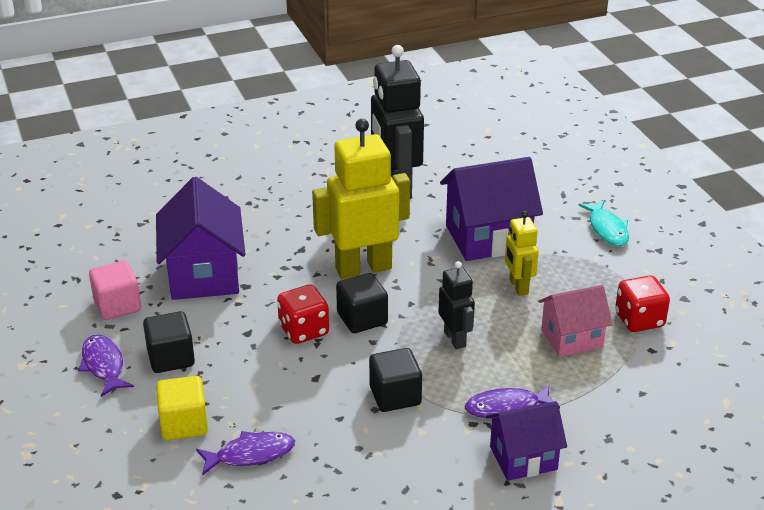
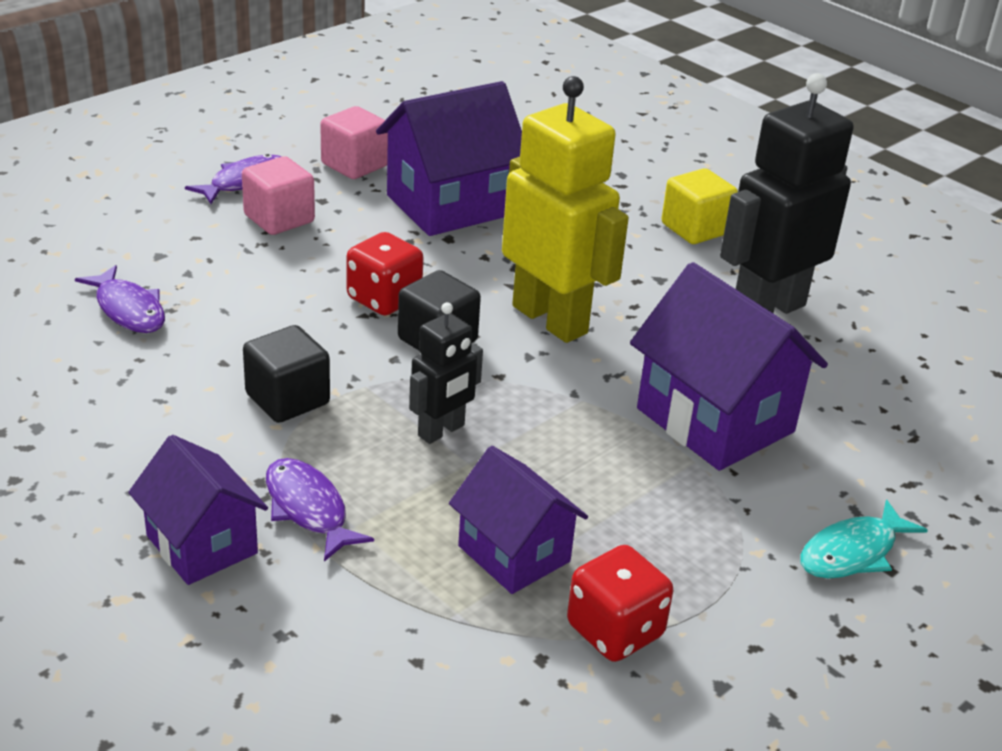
camera: 65 degrees right, 0 degrees up
(171, 358) = (279, 219): black cube -> pink cube
(184, 424) = (165, 253): yellow cube -> yellow cube (695, 229)
(518, 286) = (611, 473): yellow robot -> none
(571, 338) = (514, 554): pink house -> purple house

